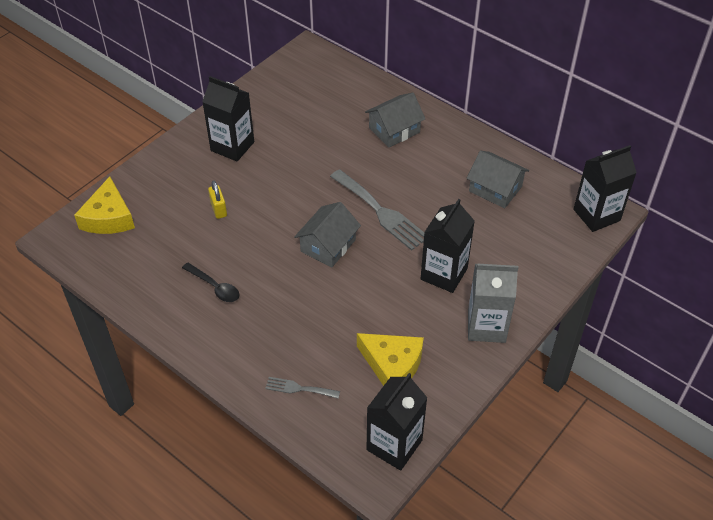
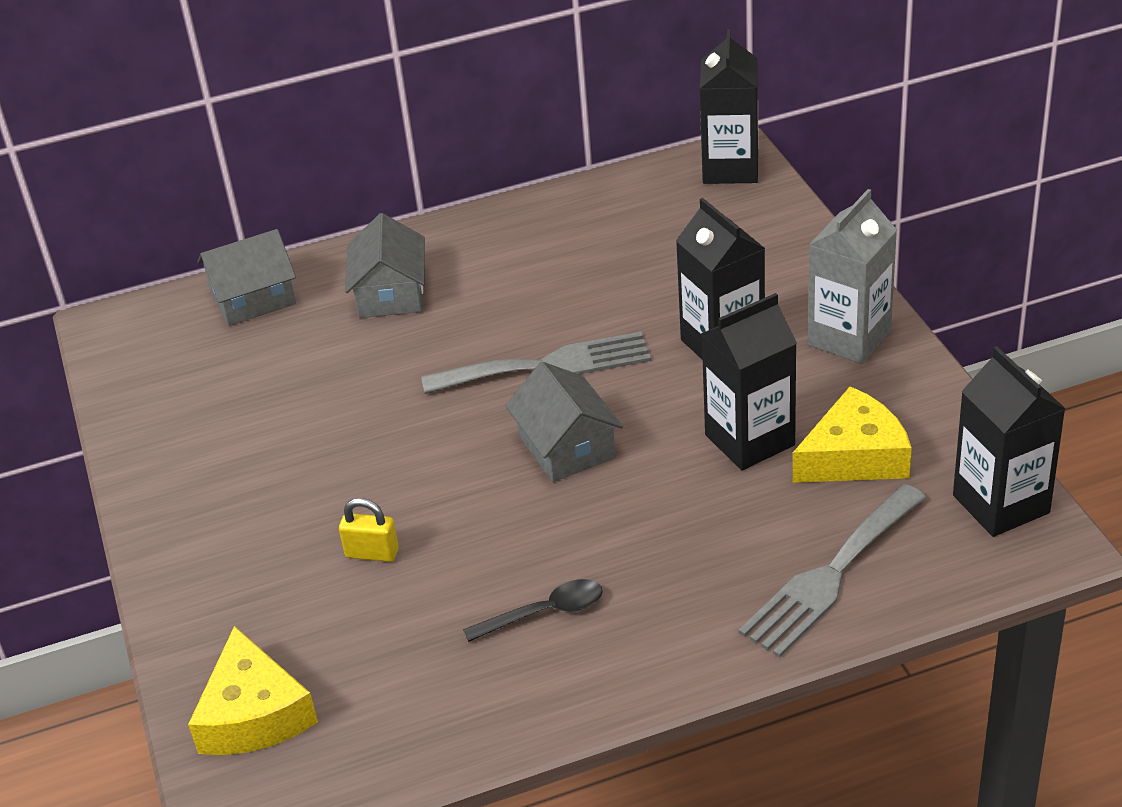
camera: 55 degrees left, 10 degrees down
(109, 217) = (254, 714): yellow cheese -> yellow cheese turned 45 degrees clockwise
(232, 146) = (240, 489): black carton -> black carton (749, 440)
(299, 388) = (830, 575): grey fork -> grey fork, size x1.96
(495, 189) = (603, 238): grey house -> grey house (253, 298)

